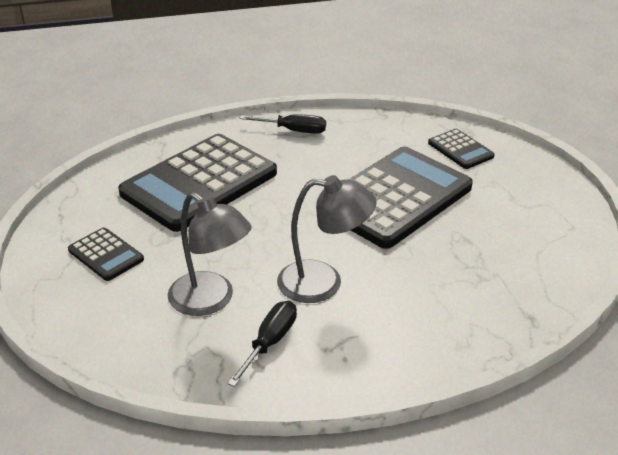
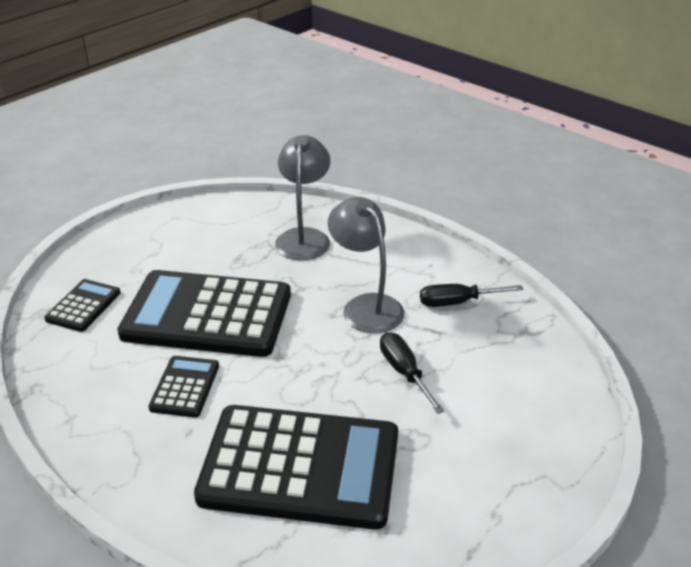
camera: 125 degrees left, 0 degrees up
(106, 255) = (480, 462): black calculator -> black calculator (185, 387)
(211, 301) = (454, 354): grey lamp -> grey lamp (304, 237)
(293, 130) = (121, 447): black screwdriver -> black screwdriver (404, 373)

